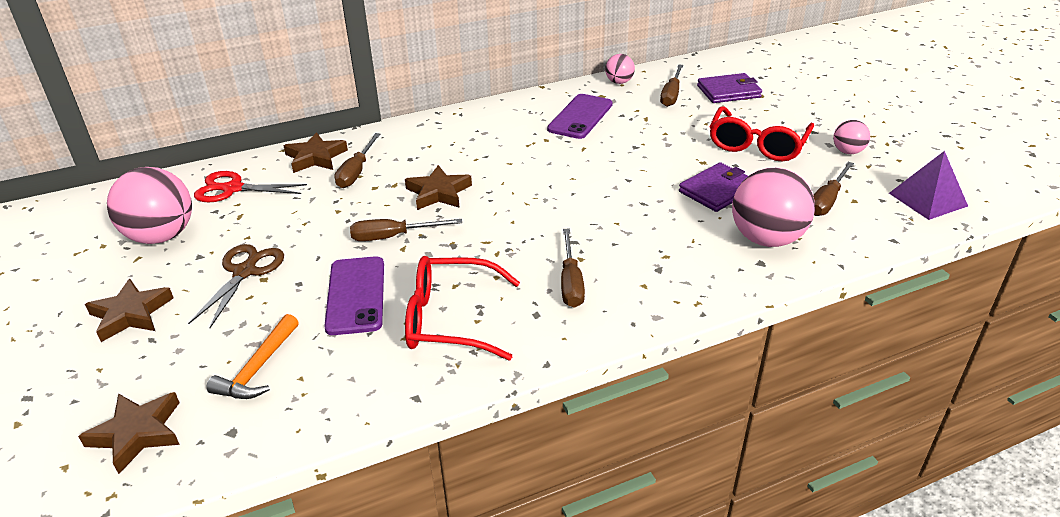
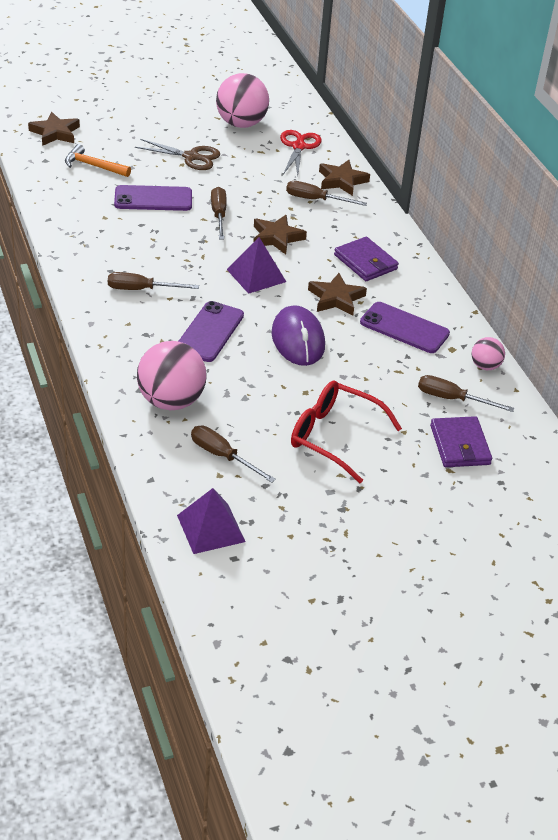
camera: 90 degrees right, 5 degrees up
(131, 314) = (158, 121): brown star -> brown star (336, 298)
(449, 319) = (116, 234): red glasses -> none
(517, 201) = (256, 275): none -> purple pyramid
(623, 170) = (298, 340): none -> purple mouse
(634, 224) = (209, 332): none -> purple phone
(717, 190) = (252, 390): purple wallet -> purple wallet (365, 262)
(847, 151) = (312, 500): pink ball -> none

